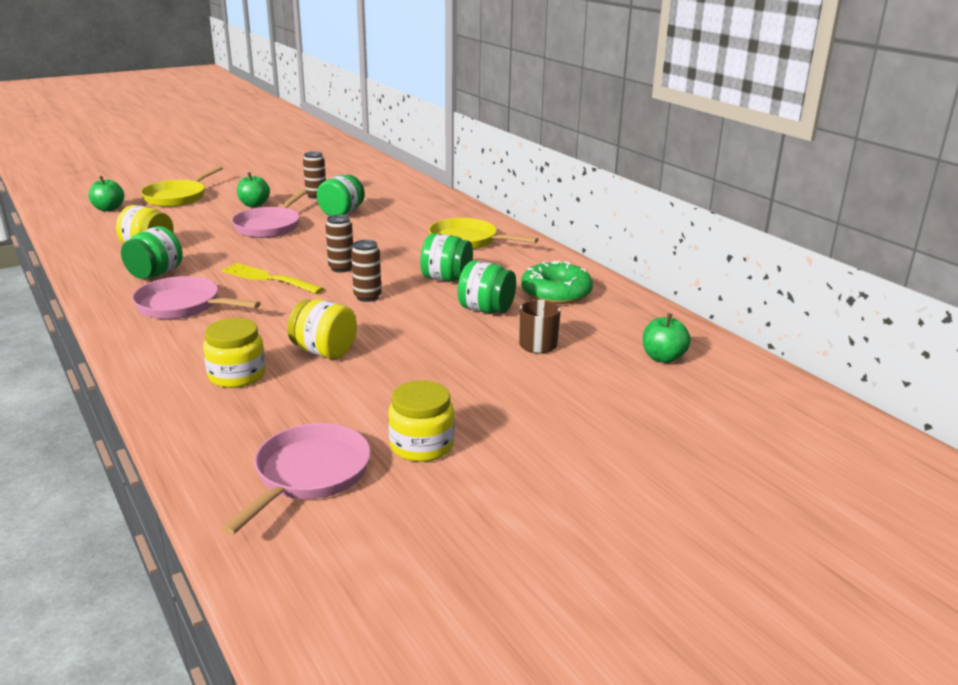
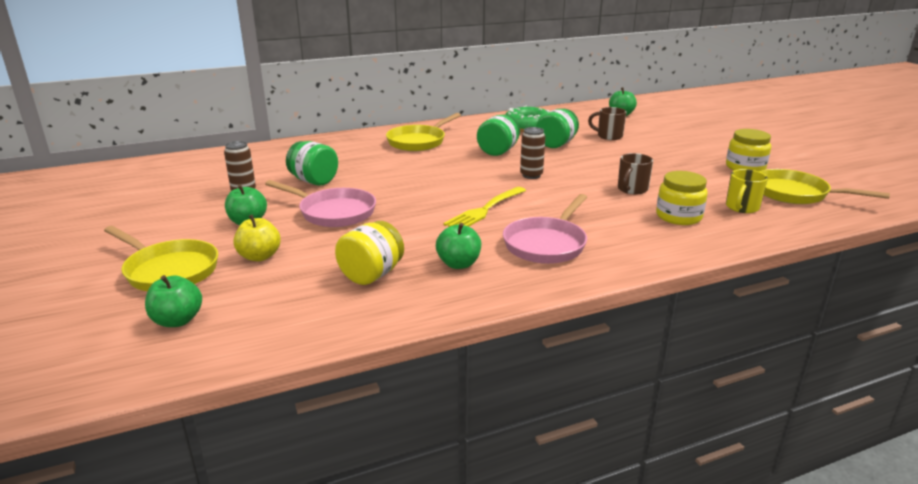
camera: 80 degrees left, 0 degrees up
(155, 274) = (458, 264): green jar -> green apple
(191, 215) = (259, 256): none -> yellow apple
(259, 421) = (742, 208): none -> yellow mug
(309, 475) = (795, 194): pink pan -> yellow pan
(324, 352) = (632, 189): yellow jar -> brown mug
(341, 268) = (466, 183): brown can -> none

